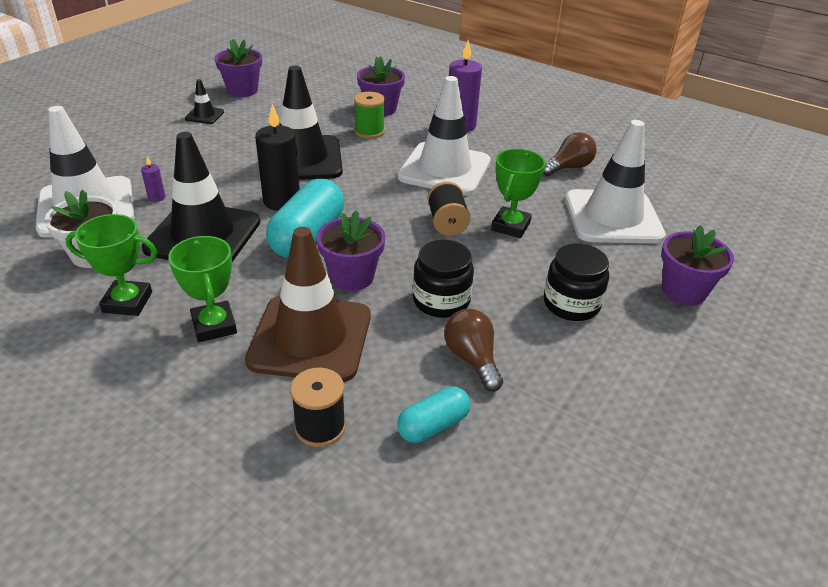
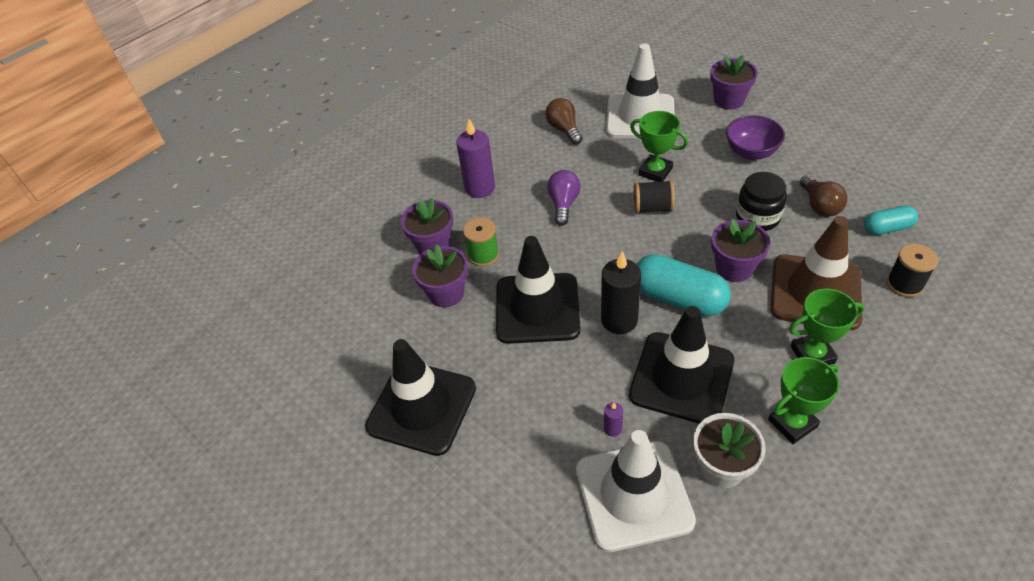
camera: 75 degrees left, 10 degrees up
(127, 302) = (792, 423): green trophy -> green trophy turned 45 degrees clockwise
(204, 115) = (422, 407): black traffic cone -> black traffic cone, size x2.32
(242, 90) = (357, 374): purple flower pot -> purple flower pot (446, 293)
(433, 425) = (887, 228): turquoise capsule -> turquoise capsule turned 75 degrees counterclockwise
(444, 169) = (563, 204): white traffic cone -> purple light bulb
(472, 359) = (819, 205): brown light bulb -> brown light bulb turned 90 degrees counterclockwise
(571, 304) = (751, 152): black jar -> purple bowl

